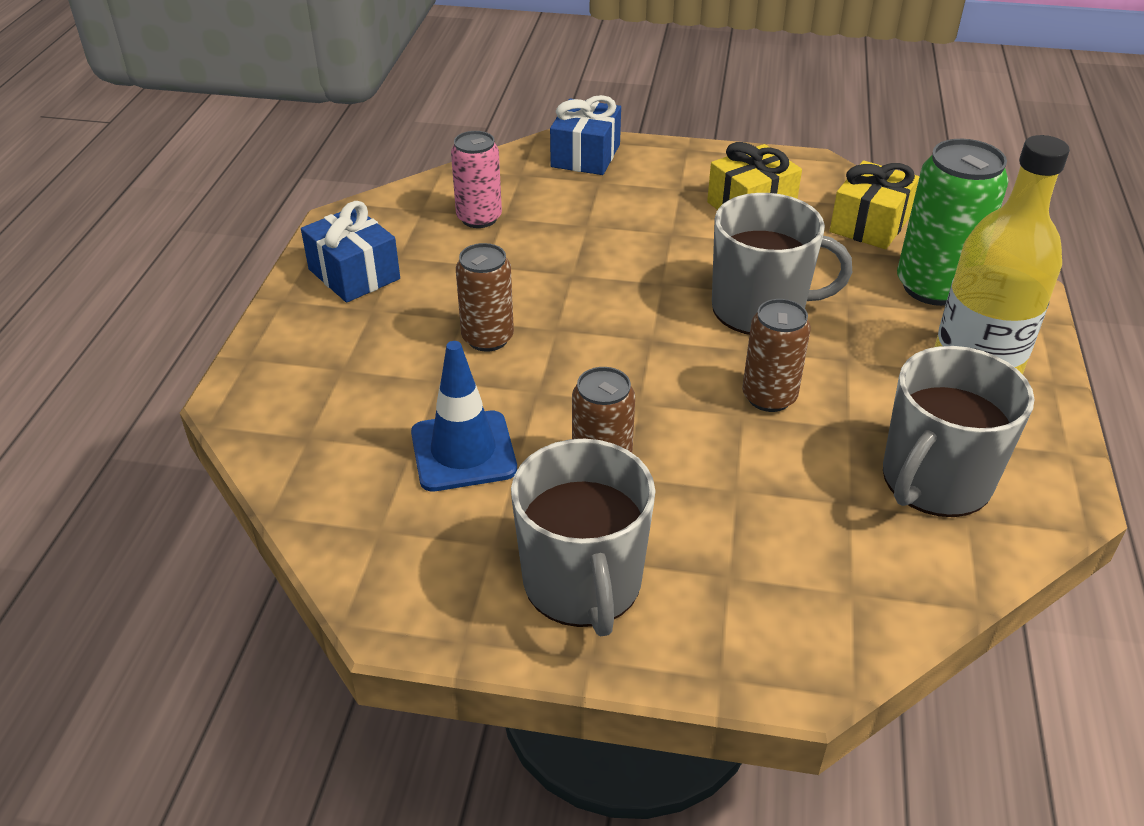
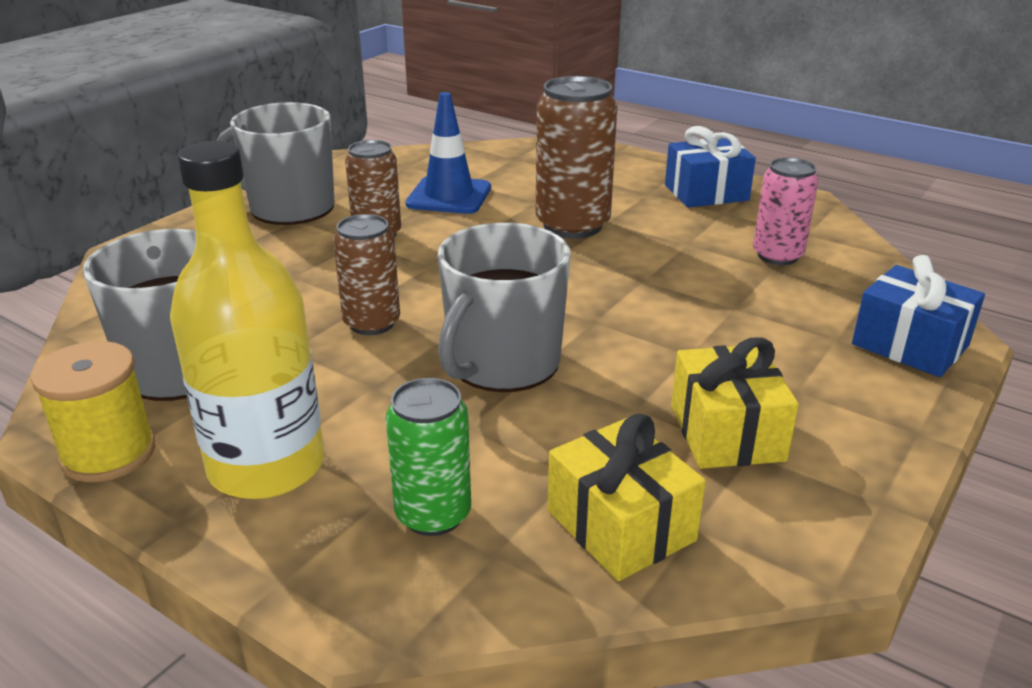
camera: 115 degrees right, 10 degrees down
(487, 338) = (572, 225): brown can -> brown can, size x1.57
(934, 287) = (433, 514): green can -> green can, size x0.64
(1052, 454) = (108, 453): none -> yellow spool

